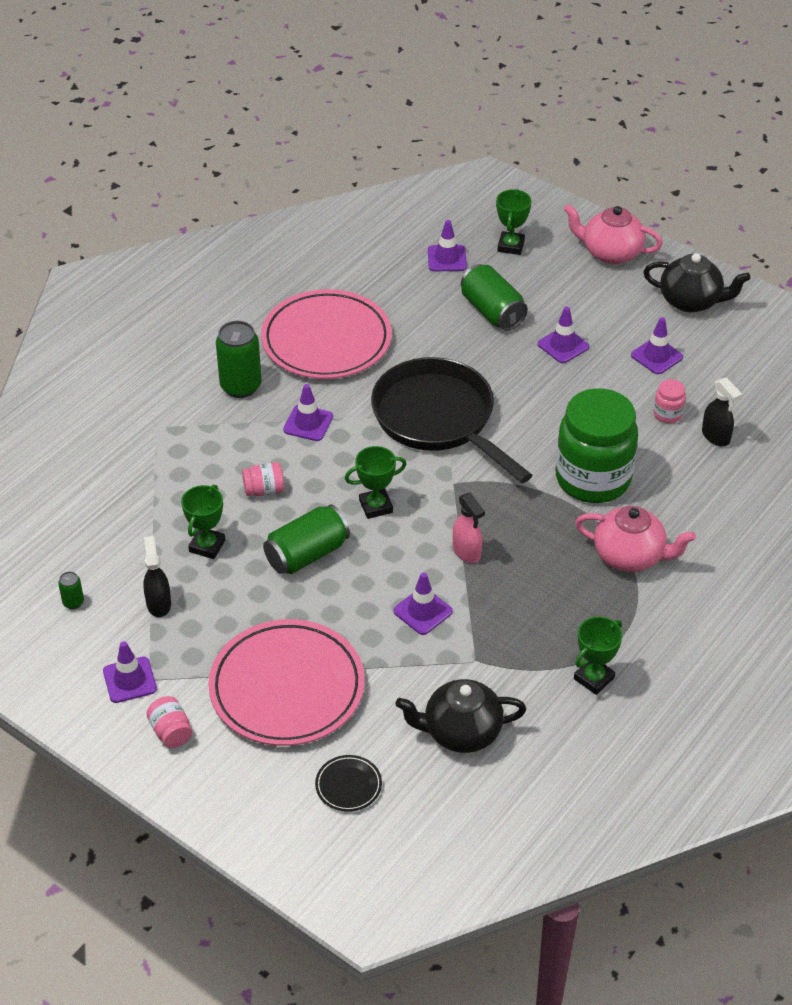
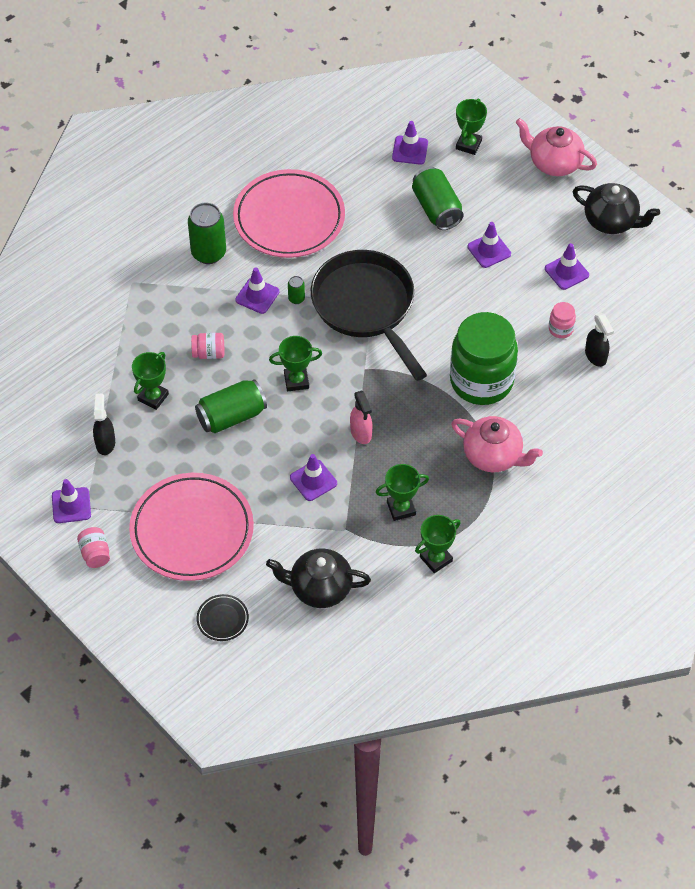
camera: 10 degrees right, 10 degrees up
(73, 602) = (39, 432): green can -> green can (296, 299)
(536, 628) = (401, 508): none -> green trophy

